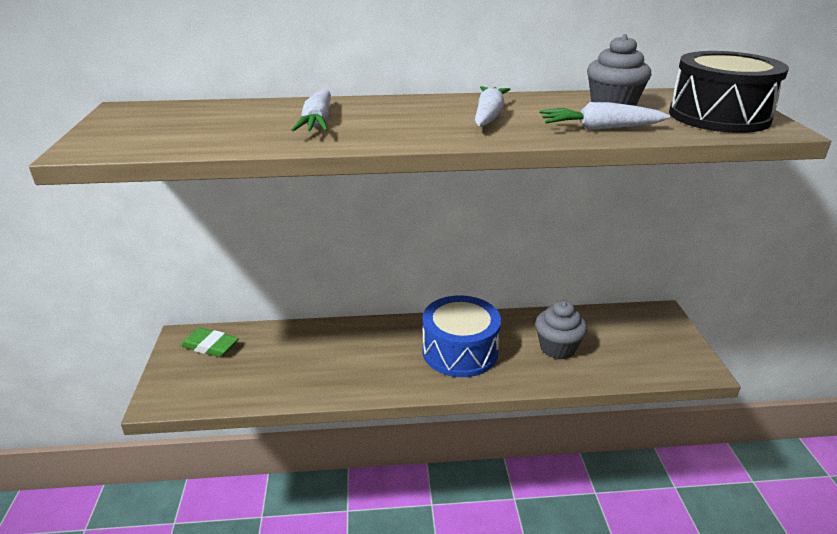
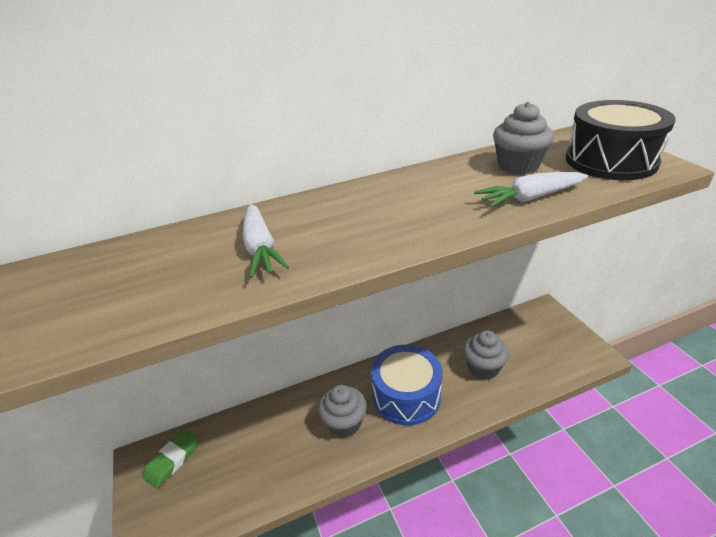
camera: 15 degrees left, 5 degrees up
(210, 346) = (172, 460): green eraser -> green eraser turned 60 degrees counterclockwise
(384, 358) = (344, 423): none -> grey cupcake
(489, 116) = (421, 201): white carrot -> none

